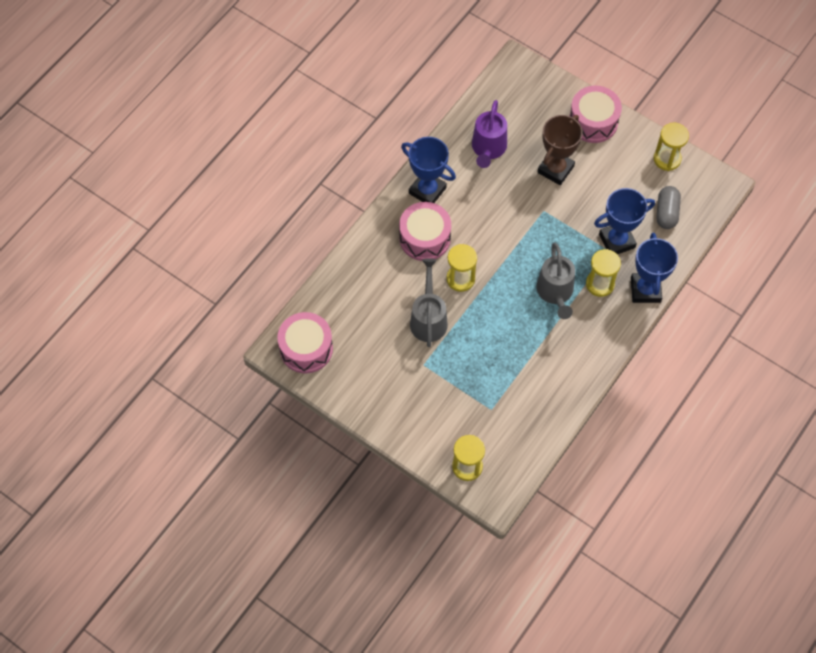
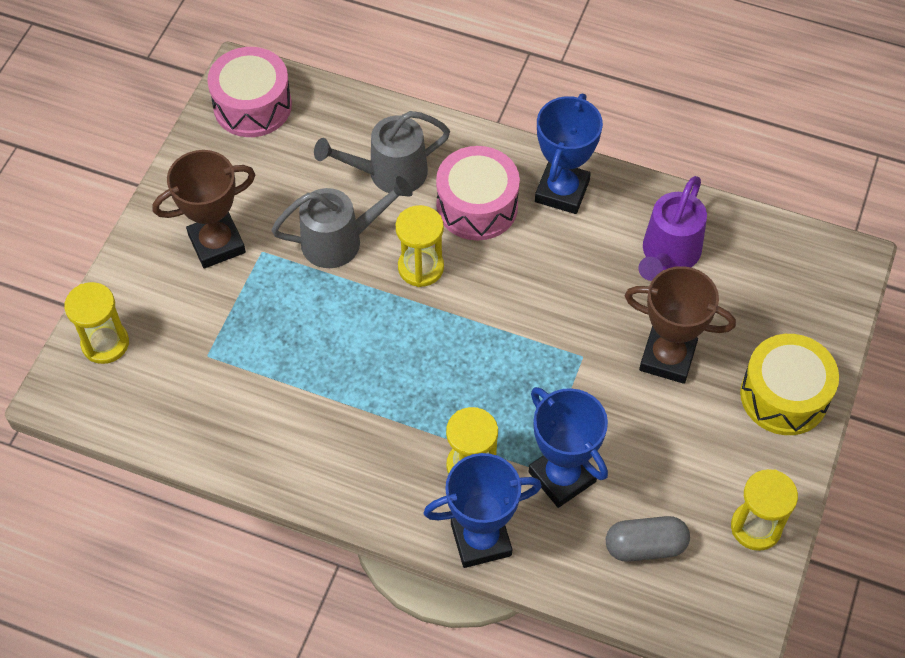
camera: 75 degrees right, 5 degrees down
(410, 389) = (217, 244): none -> brown trophy
(488, 149) = (668, 255): purple watering can -> purple watering can turned 60 degrees counterclockwise
(555, 293) = (434, 404): grey watering can -> grey watering can (388, 173)
(593, 122) = (784, 396): pink drum -> yellow drum

